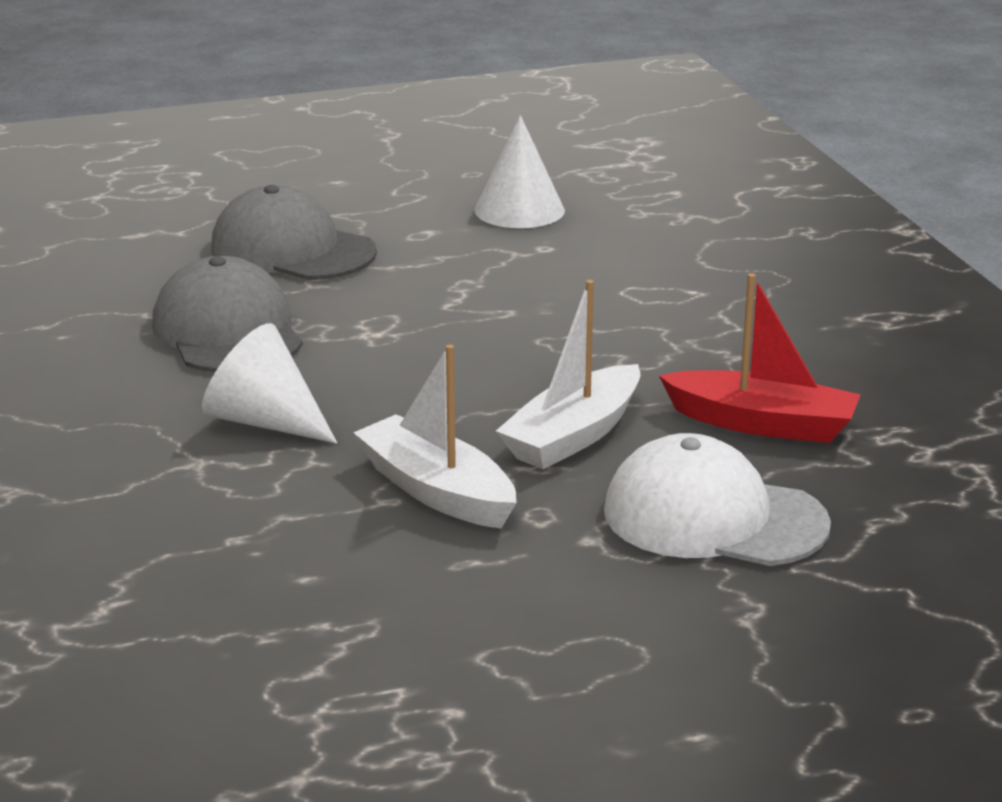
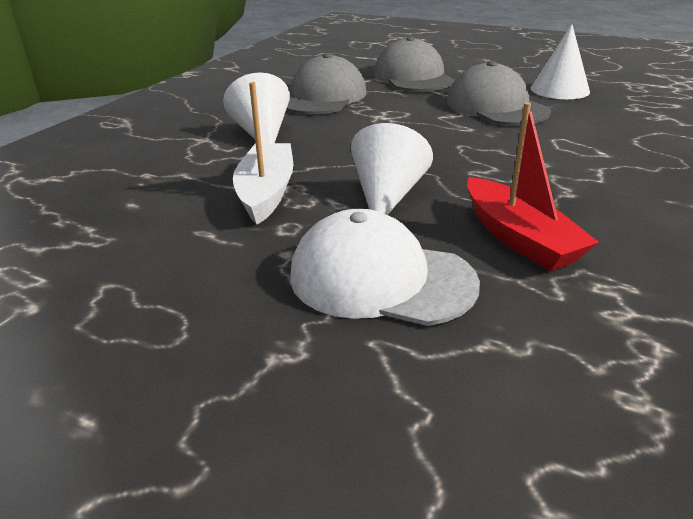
camera: 45 degrees right, 5 degrees up
(487, 265) = (496, 107): none -> grey cap
(573, 436) = (387, 196): white boat -> white cone
(714, 517) = (381, 279): white cap -> white cap turned 45 degrees counterclockwise

